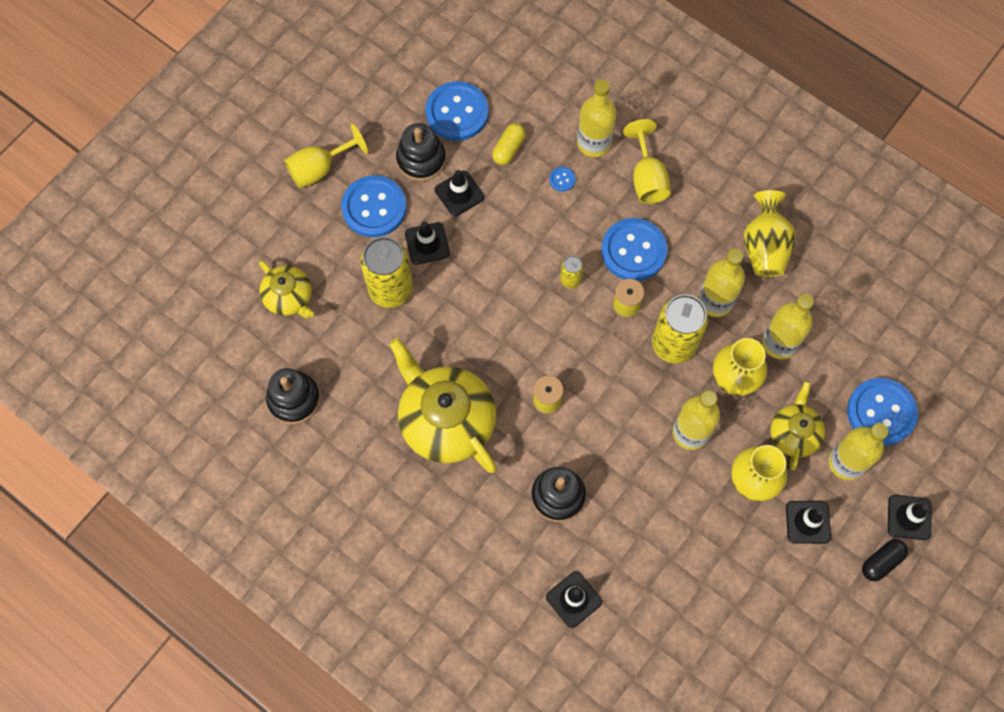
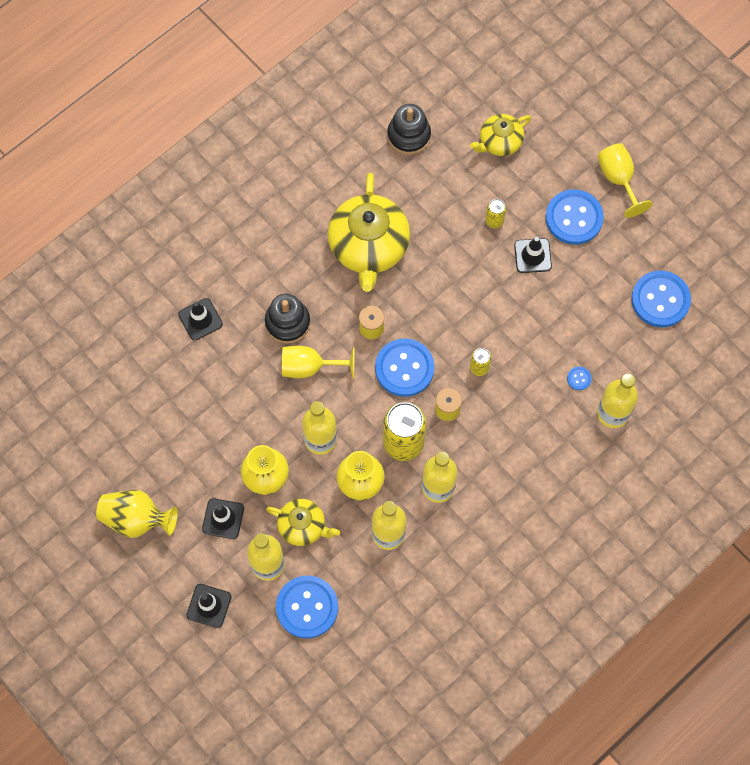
camera: 100 degrees right, 0 degrees up
(390, 289) = (494, 221): yellow can -> yellow can, size x0.47
(421, 159) = (616, 262): black stacking toy -> none
(446, 420) = (369, 247): yellow teapot -> yellow teapot turned 120 degrees clockwise
(459, 193) = (577, 289): black traffic cone -> none
(508, 149) = (617, 338): yellow capsule -> none
(633, 251) = (498, 427): blue button -> blue button (404, 368)
(647, 178) = (569, 453): yellow goblet -> yellow goblet (309, 367)
(764, 247) = (483, 543): yellow vase -> yellow vase (137, 519)
(881, 562) = (176, 571): black capsule -> none

